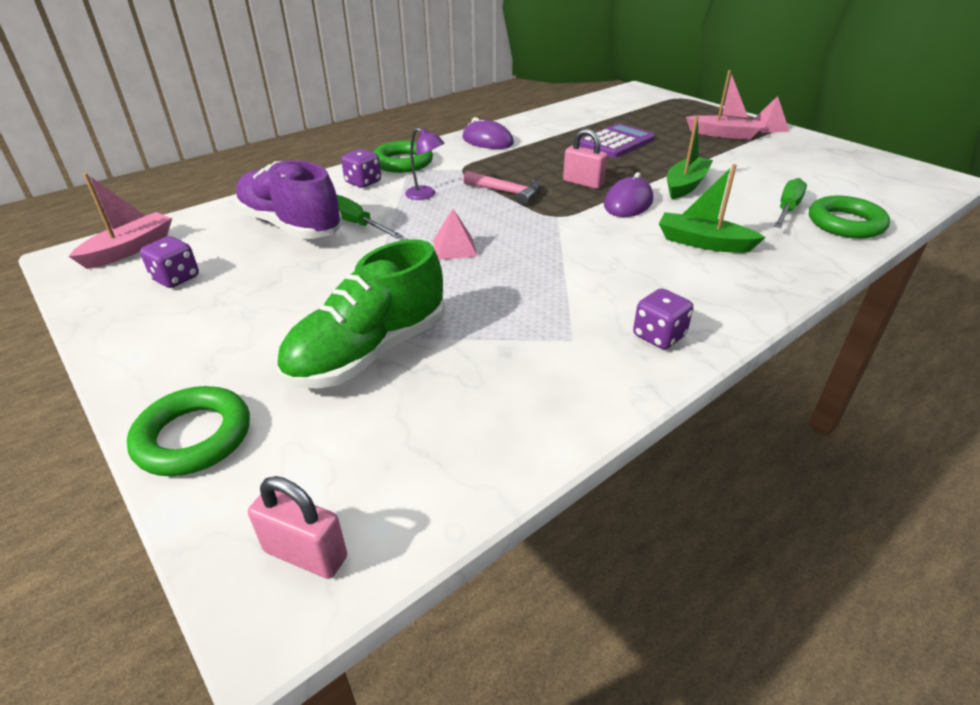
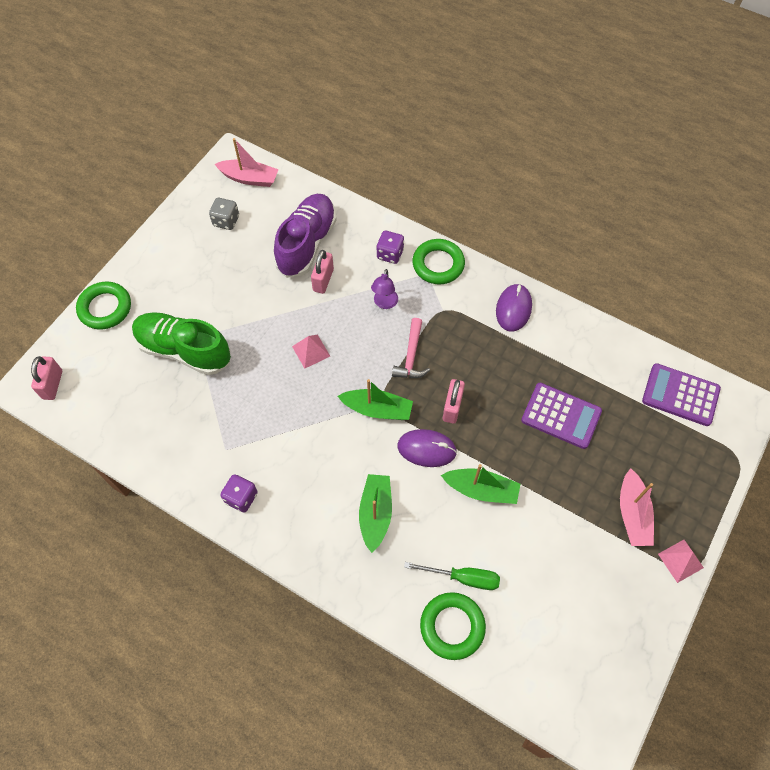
camera: 70 degrees right, 25 degrees up
(176, 278) = (226, 221): purple dice -> grey dice
(357, 224) = (323, 280): green screwdriver -> pink padlock
(564, 220) = (377, 409): none -> green boat
(616, 103) = (680, 395): none -> purple calculator

